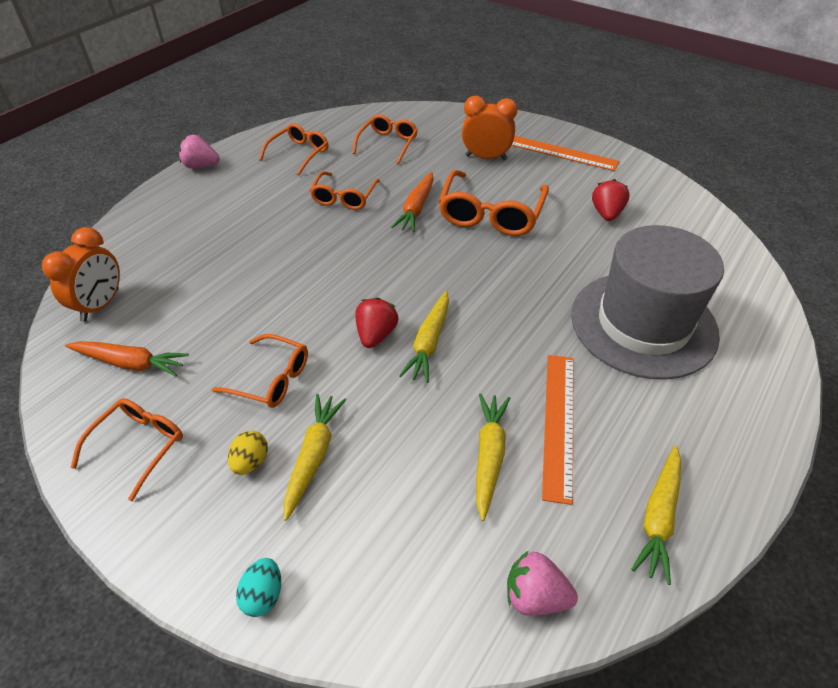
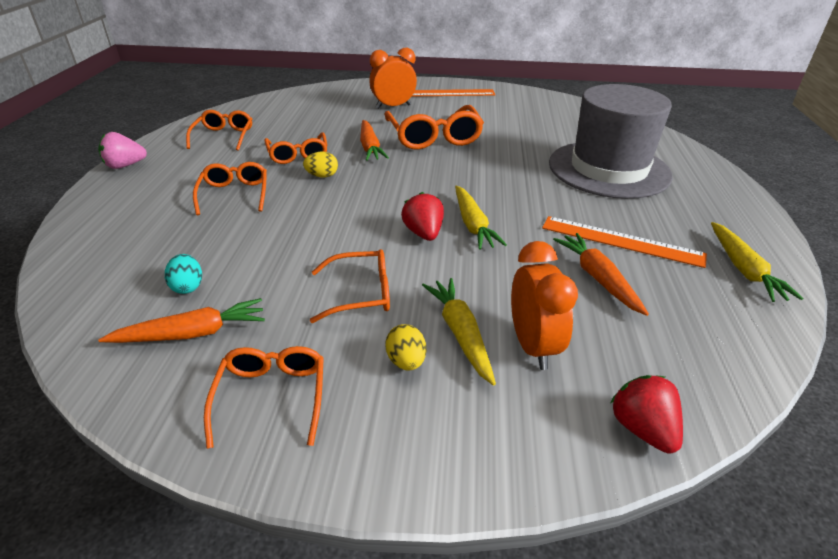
camera: 30 degrees left, 10 degrees down
(101, 305) = (106, 299): orange clock -> orange clock (533, 346)
(263, 595) = (528, 457): turquoise egg -> turquoise egg (188, 287)
(344, 231) = (322, 176): none -> yellow egg
(388, 144) = (302, 114): orange glasses -> orange glasses (234, 194)
(489, 456) = (598, 278): yellow carrot -> orange carrot
(535, 596) = (729, 350): pink strawberry -> none
(559, 423) = (621, 241): orange ruler -> orange ruler turned 45 degrees counterclockwise
(606, 213) = (516, 118): red strawberry -> red strawberry (642, 429)

